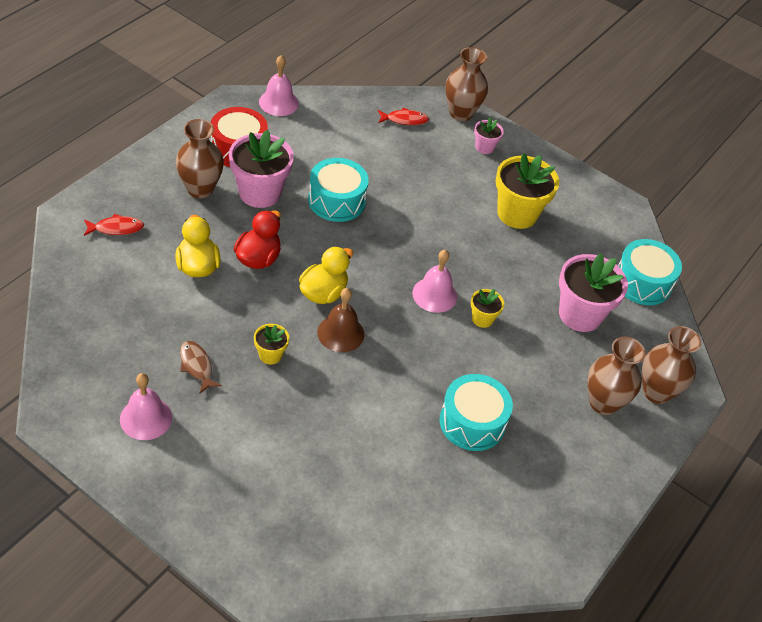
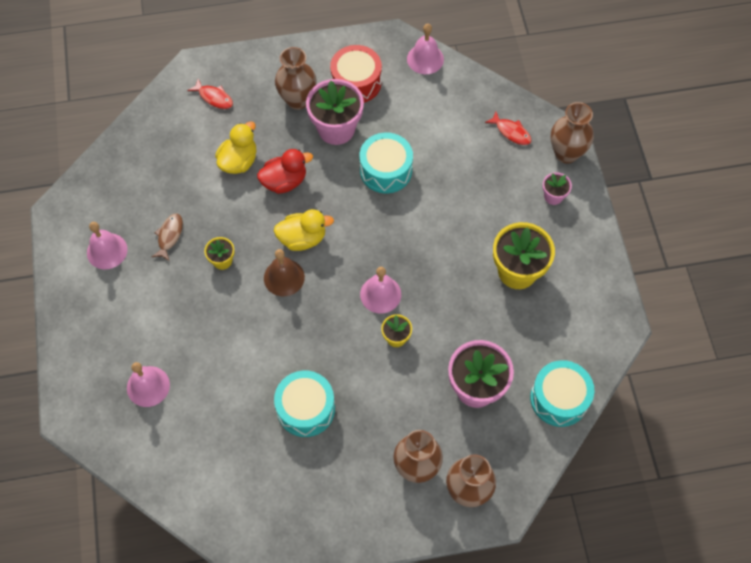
camera: 50 degrees right, 15 degrees up
(315, 505) = (148, 386): none -> pink bell

